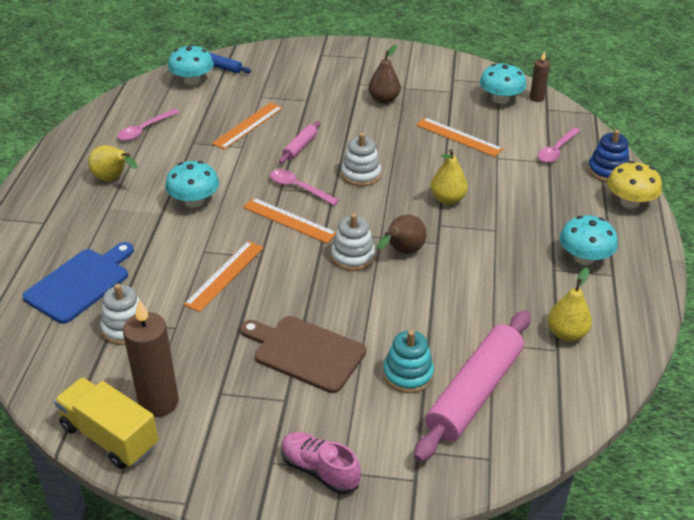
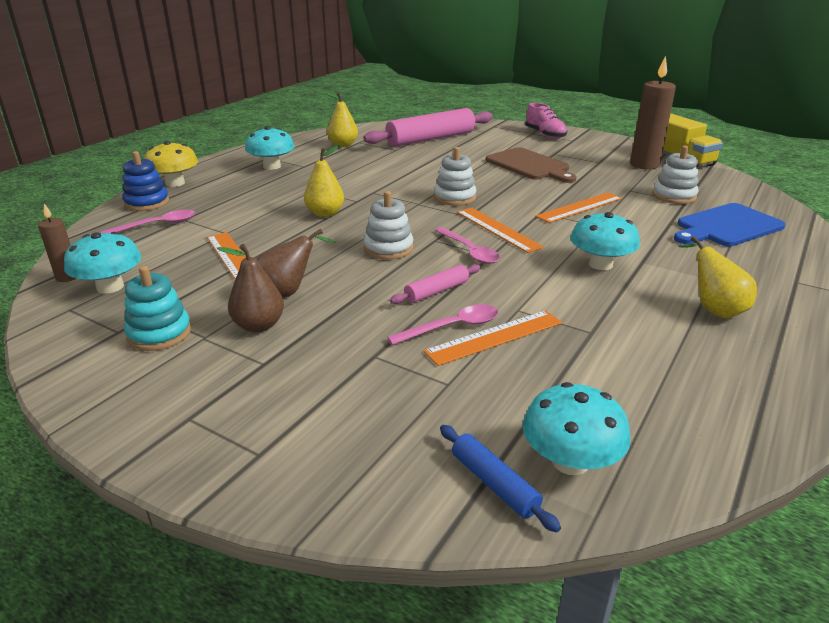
camera: 155 degrees left, 10 degrees down
(144, 130) = (673, 372): pink spoon -> pink spoon (452, 327)
(402, 252) = (409, 193): brown pear -> brown pear (287, 293)
(408, 374) = (465, 149): turquoise stacking toy -> turquoise stacking toy (159, 333)

